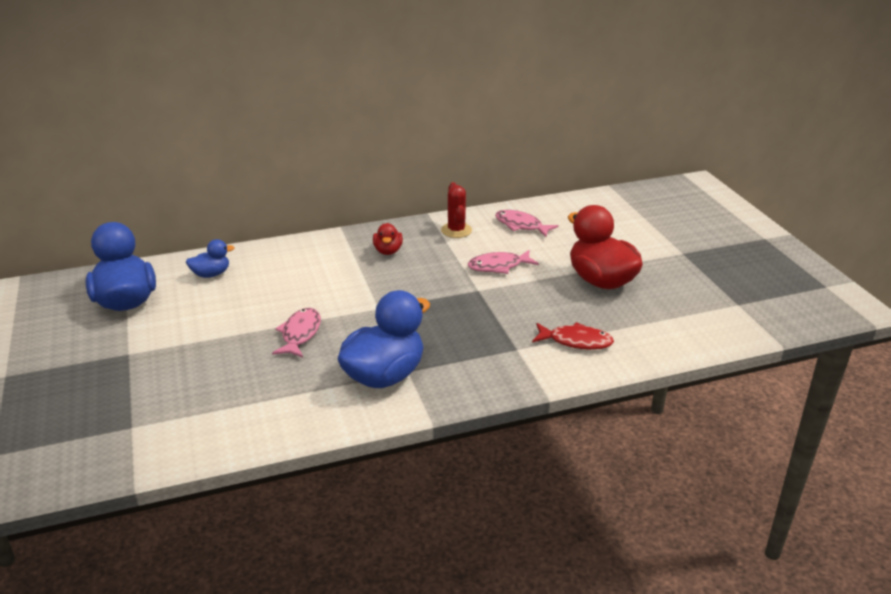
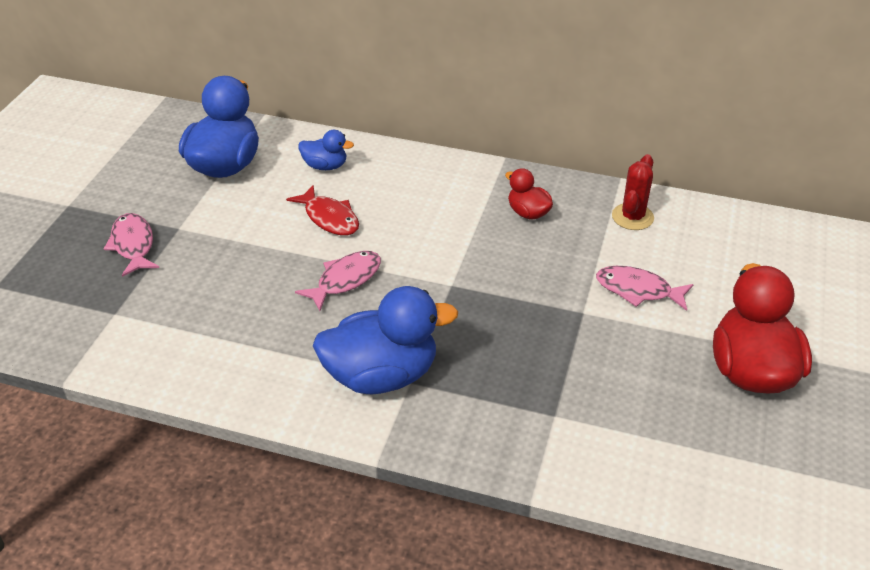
camera: 35 degrees right, 10 degrees up
(388, 251) = (528, 213): red duck -> red duck turned 105 degrees clockwise
(521, 225) = (721, 243): pink fish -> pink fish (133, 245)
(576, 341) = (636, 441): red fish -> red fish (329, 218)

